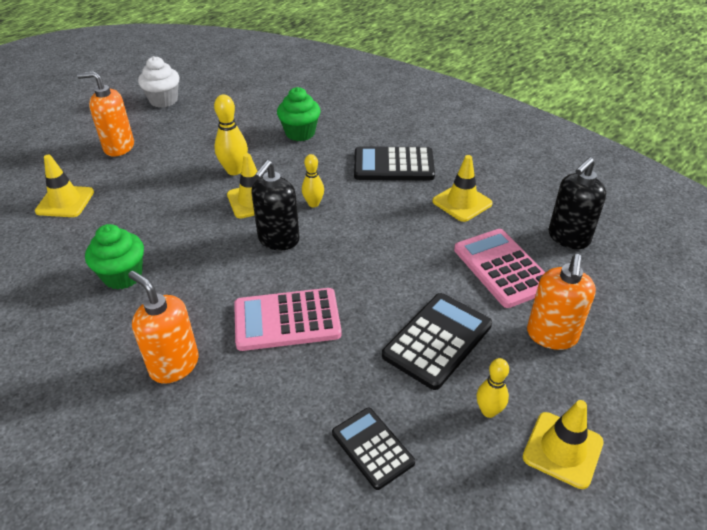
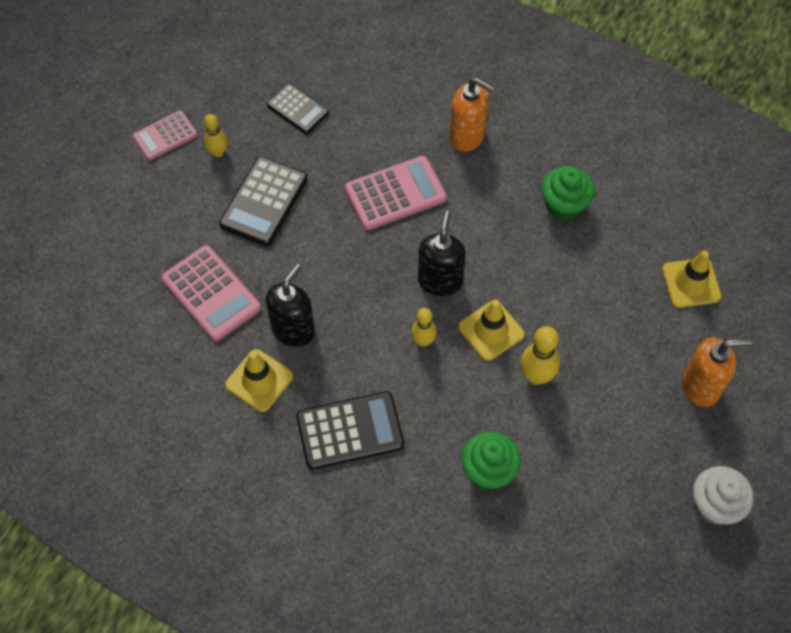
camera: 165 degrees right, 20 degrees up
(551, 335) = (167, 227): orange soap dispenser -> none
(562, 450) = (165, 136): yellow traffic cone -> pink calculator
(568, 238) = (143, 350): black soap dispenser -> black soap dispenser (293, 330)

